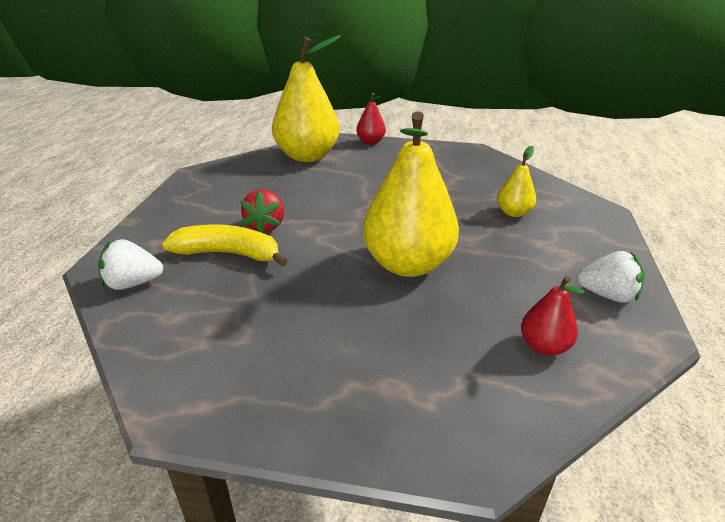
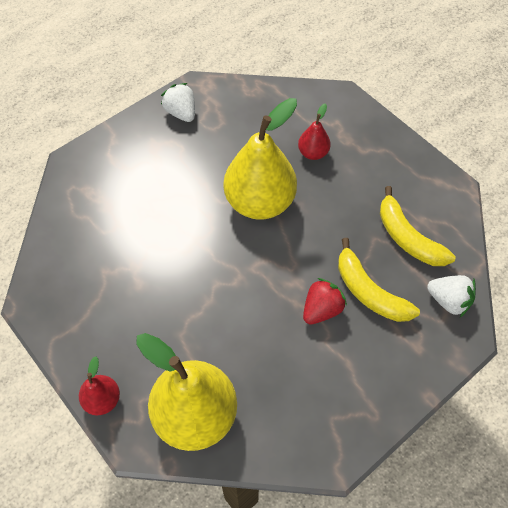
camera: 140 degrees left, 25 degrees up
(213, 314) = (407, 238): none -> yellow banana
(513, 213) = (131, 200): yellow pear -> none
(544, 346) = (254, 112): red pear -> red pear (313, 153)

